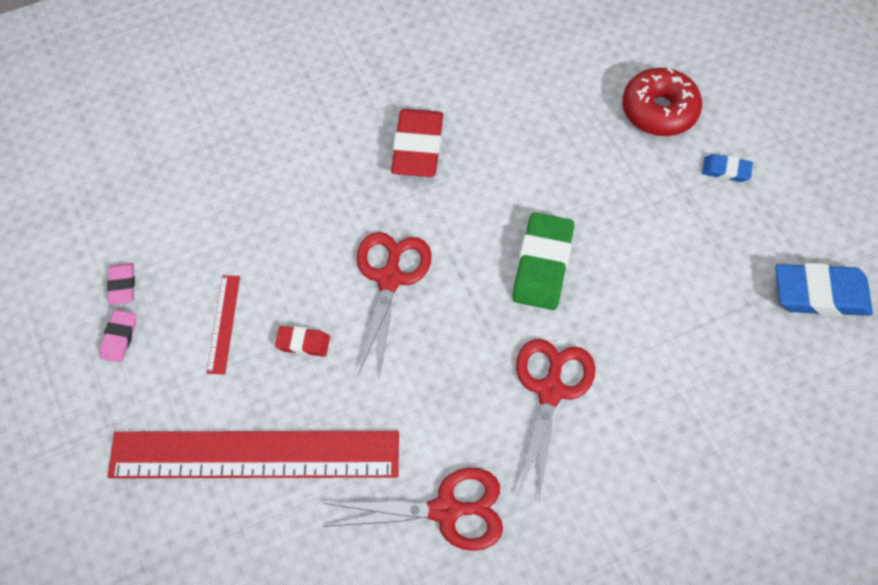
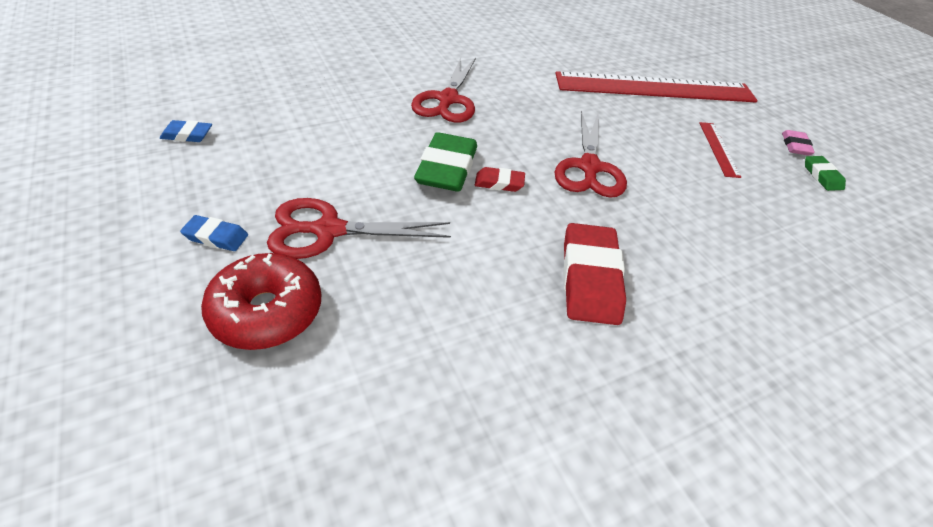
camera: 175 degrees right, 15 degrees down
(122, 285) = (822, 176): pink eraser -> green eraser
(303, 343) = (648, 134): red eraser -> red eraser (499, 183)
(446, 510) = (521, 60): red scissors -> red scissors (328, 230)
(820, 294) = (187, 135): blue eraser -> blue eraser, size x0.51

